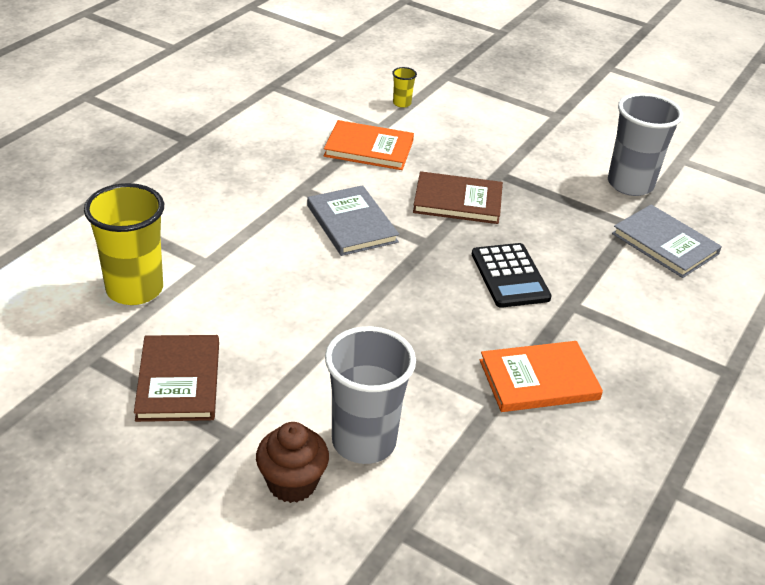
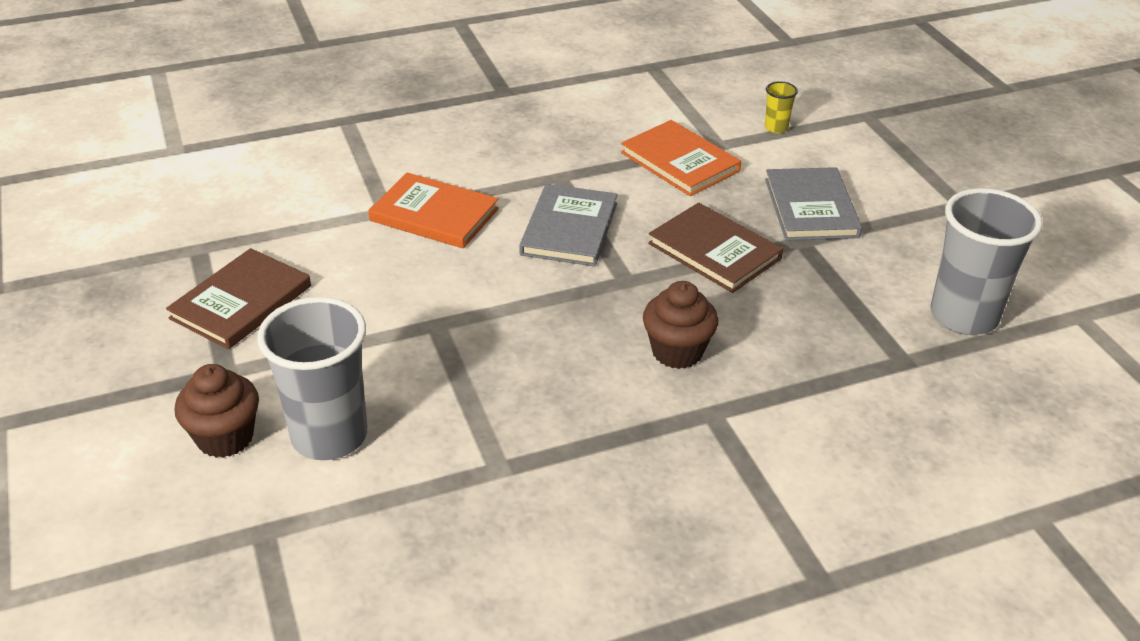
camera: 40 degrees right, 0 degrees up
(134, 289) = (300, 208): yellow cup -> none
(510, 276) = (677, 352): black calculator -> brown cupcake
(539, 380) = (575, 470): orange book -> orange book (434, 215)
(665, 244) = (924, 401): grey book -> grey book (811, 208)

